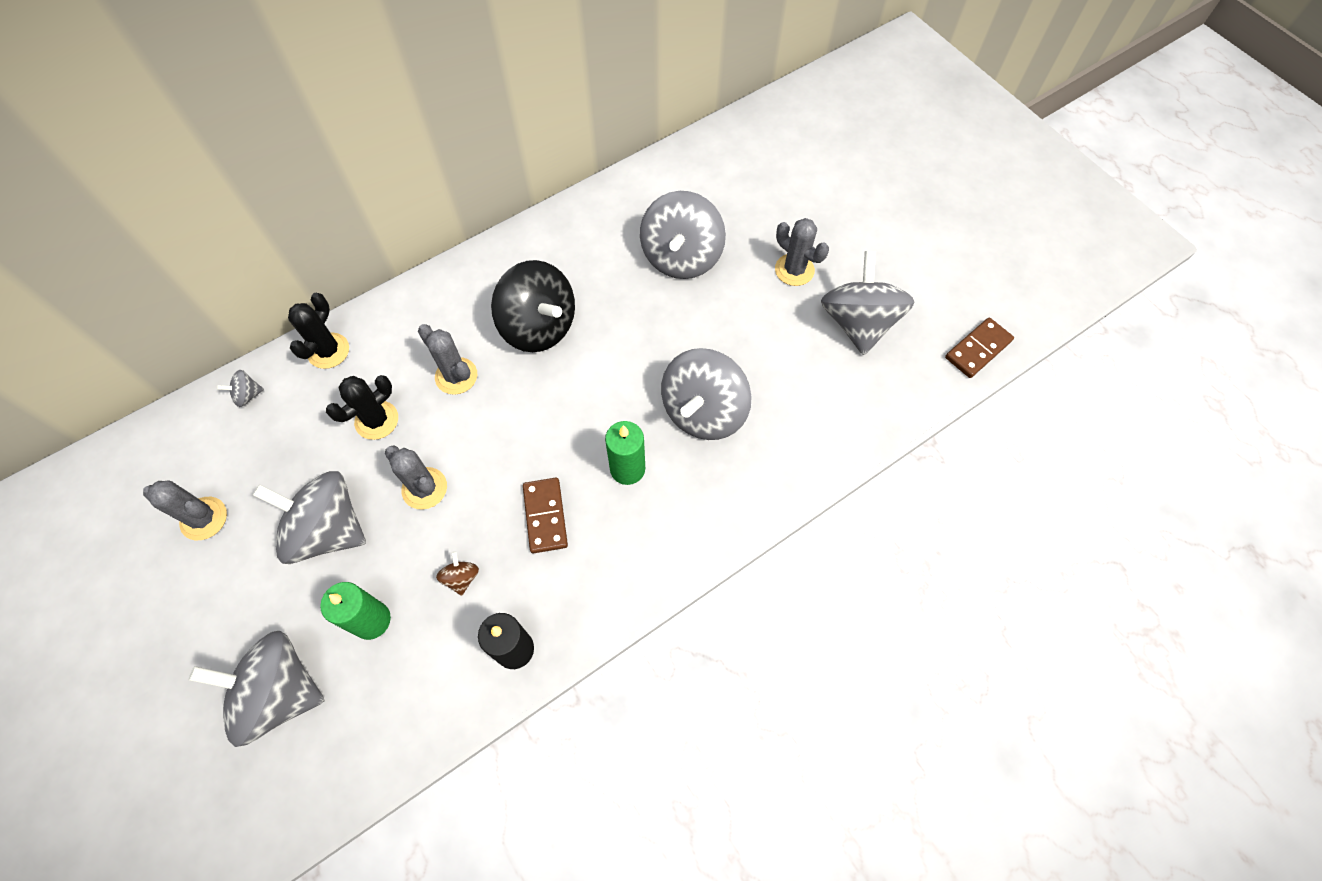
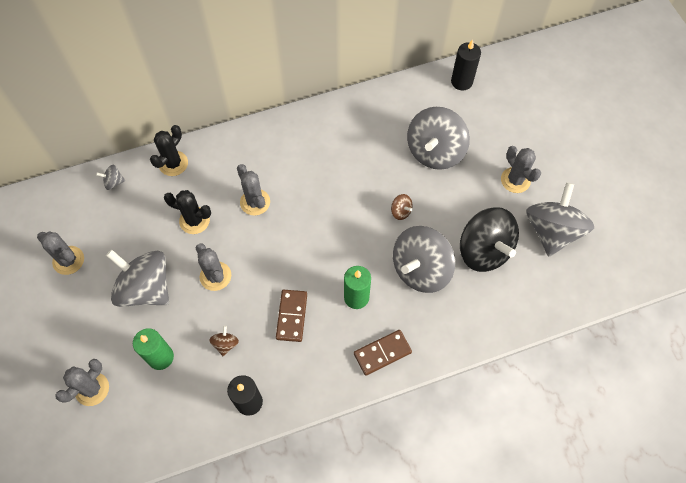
camera: 15 degrees right, 0 degrees up
(280, 692) = (92, 389): grey spinning top -> grey cactus
(376, 420) = (194, 220): black cactus -> black cactus turned 45 degrees clockwise
(539, 326) = (320, 179): black spinning top -> black spinning top (484, 250)
(657, 343) = (400, 211): none -> brown spinning top
(692, 163) = (461, 82): none -> black candle
(978, 349) = (636, 272): brown domino -> brown domino (382, 353)

